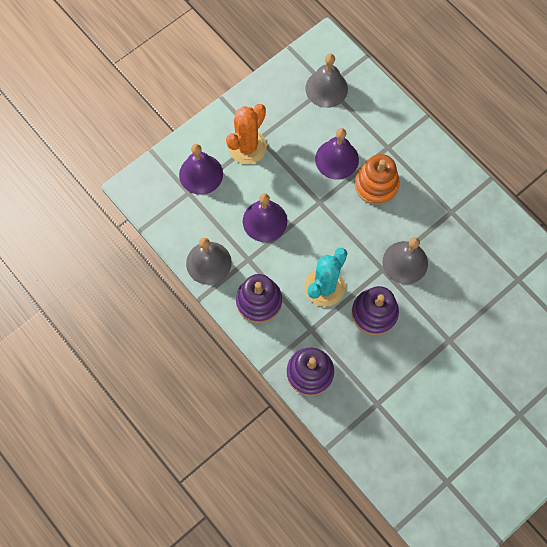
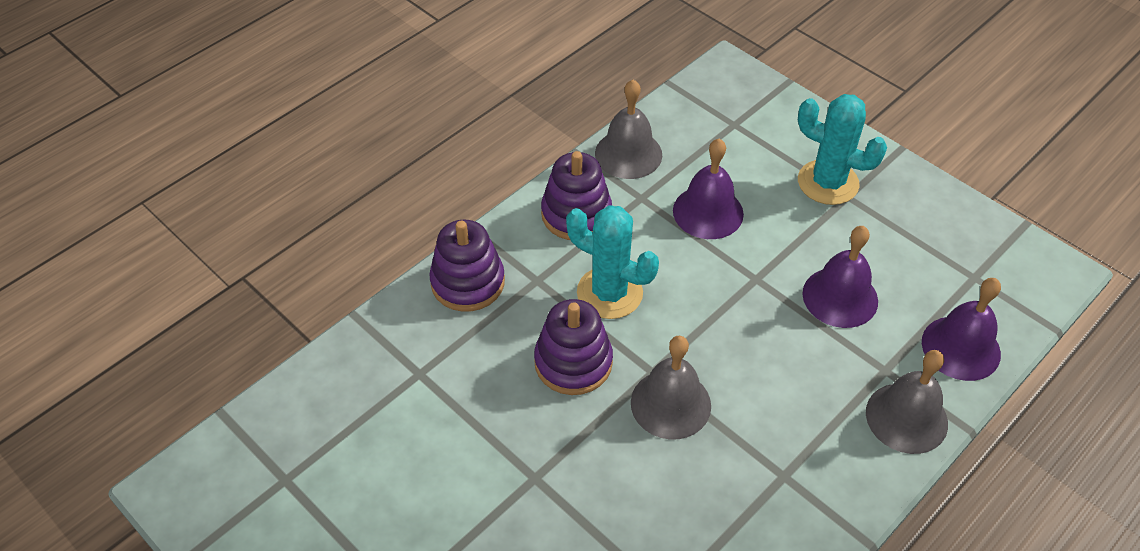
camera: 85 degrees right, 20 degrees down
(201, 174) = (767, 134): purple bell -> purple bell (961, 348)
(247, 147) = (828, 182): orange cactus -> turquoise cactus
(326, 88) = (969, 276): grey bell -> grey bell (906, 417)
(376, 185) = (807, 355): orange stacking toy -> none

